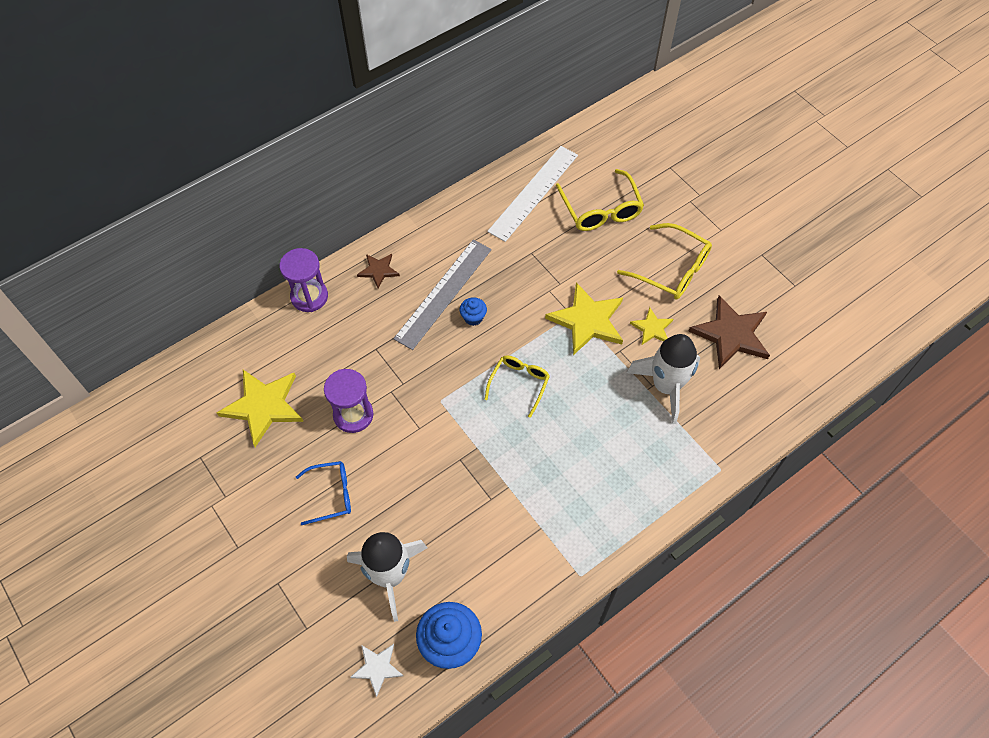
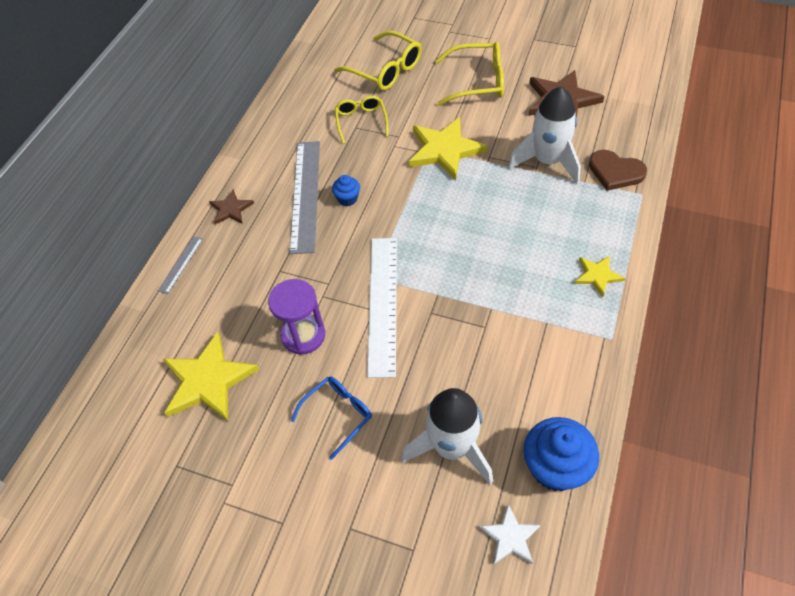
camera: 30 degrees left, 5 degrees down
(309, 296) = (180, 264): purple hourglass -> grey ruler
(519, 384) = (430, 225): yellow glasses -> yellow glasses (361, 121)
(533, 192) = (320, 85): white ruler -> white ruler (382, 304)
(652, 328) = (499, 128): yellow star -> yellow star (597, 275)
(716, 434) = (615, 172): none -> brown heart

